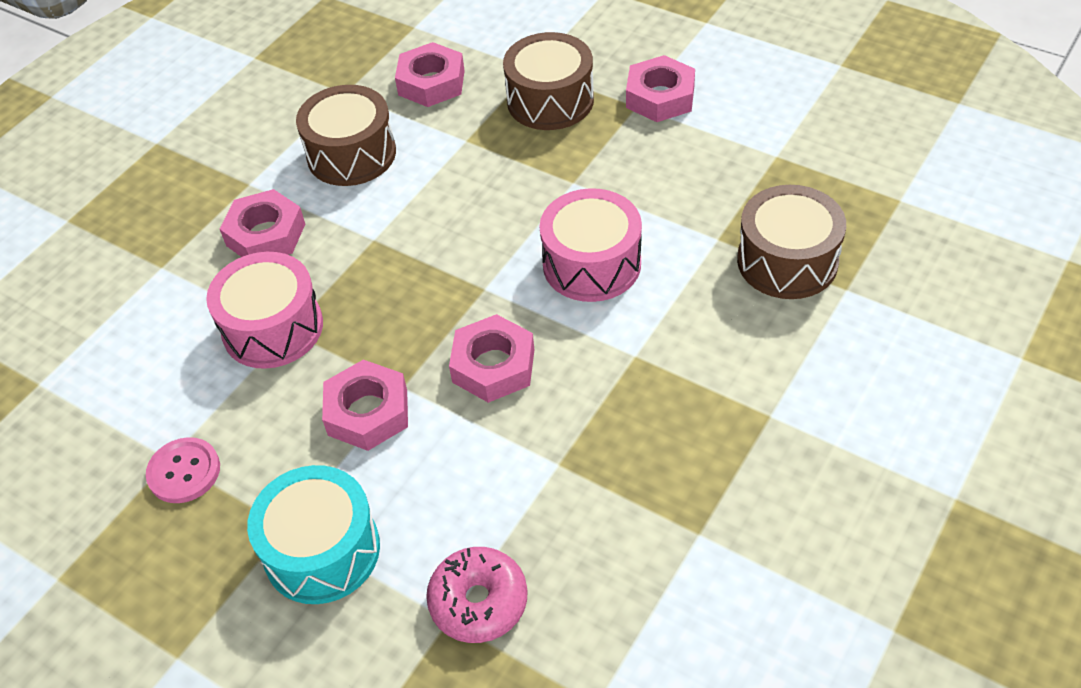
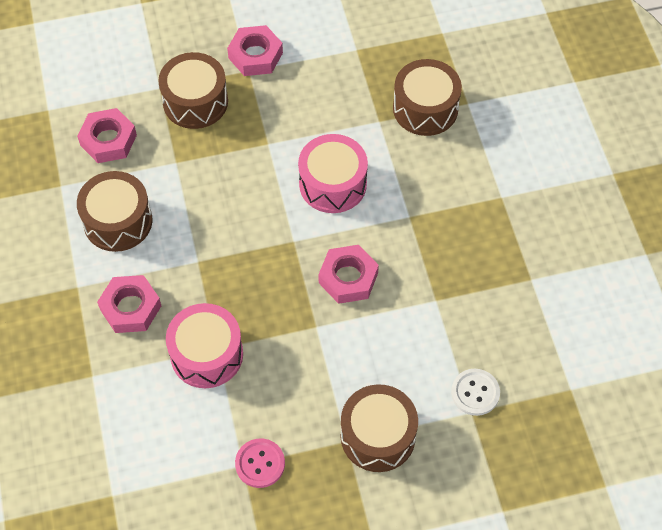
camera: 50 degrees left, 10 degrees up
(322, 550) = (378, 436): turquoise drum -> brown drum
(368, 412) = (315, 354): pink nut -> none
(478, 602) = (475, 393): pink donut -> white button

